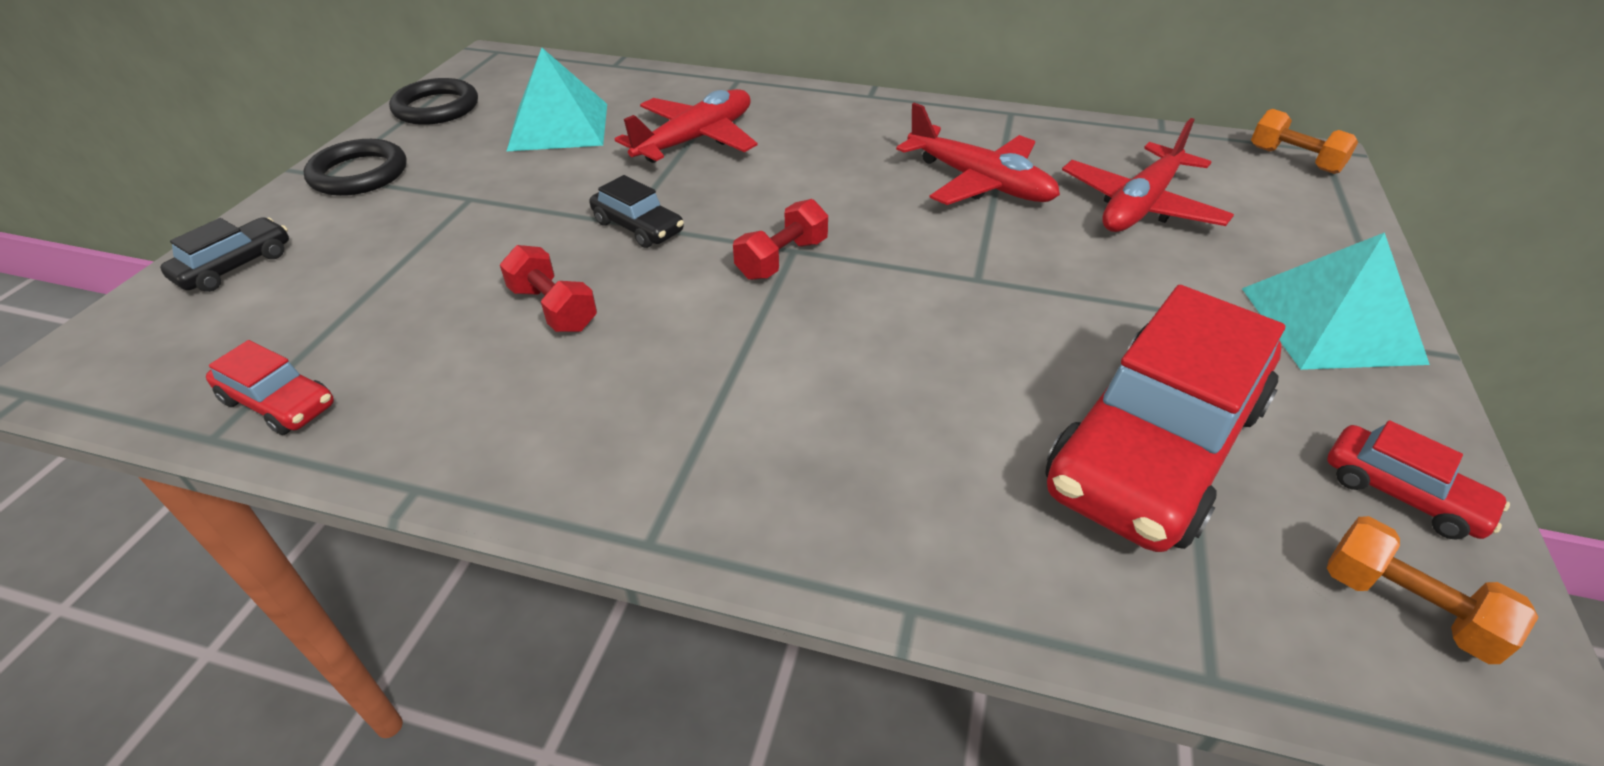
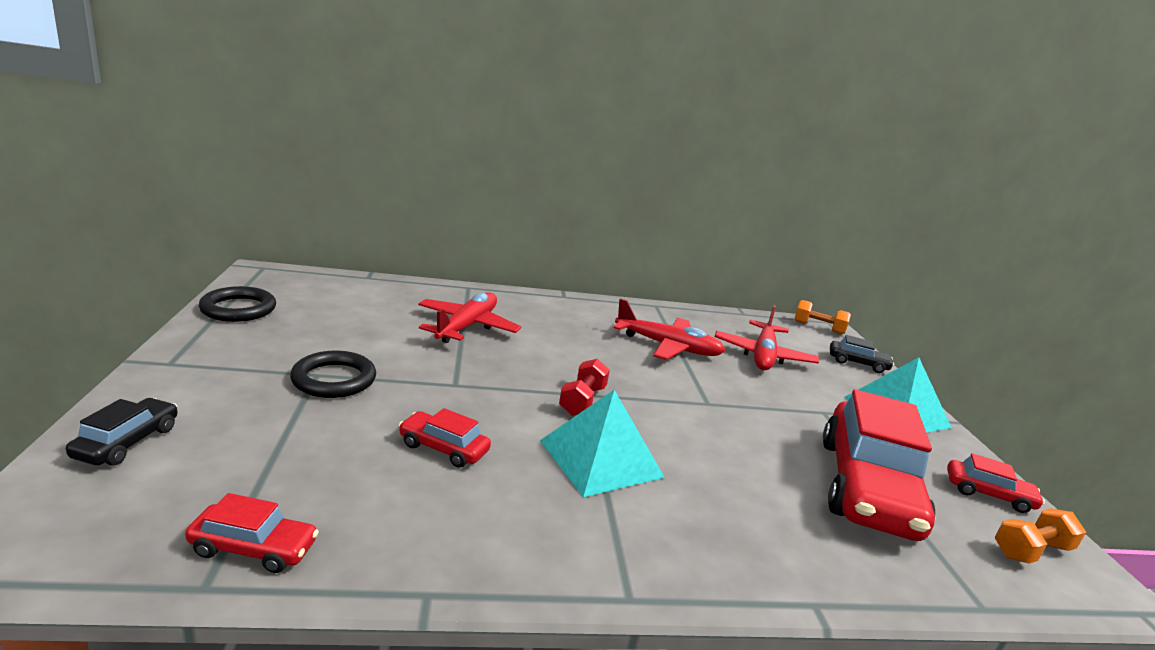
camera: 25 degrees left, 20 degrees down
(359, 174) = (201, 361): black ring -> black ring (334, 379)
(553, 308) = (443, 448): red dumbbell -> red car
(558, 126) = (354, 320): turquoise pyramid -> turquoise pyramid (600, 458)
(638, 227) = (467, 387): black car -> black car (857, 363)
(1405, 607) = (1031, 550): orange dumbbell -> orange dumbbell turned 45 degrees counterclockwise

